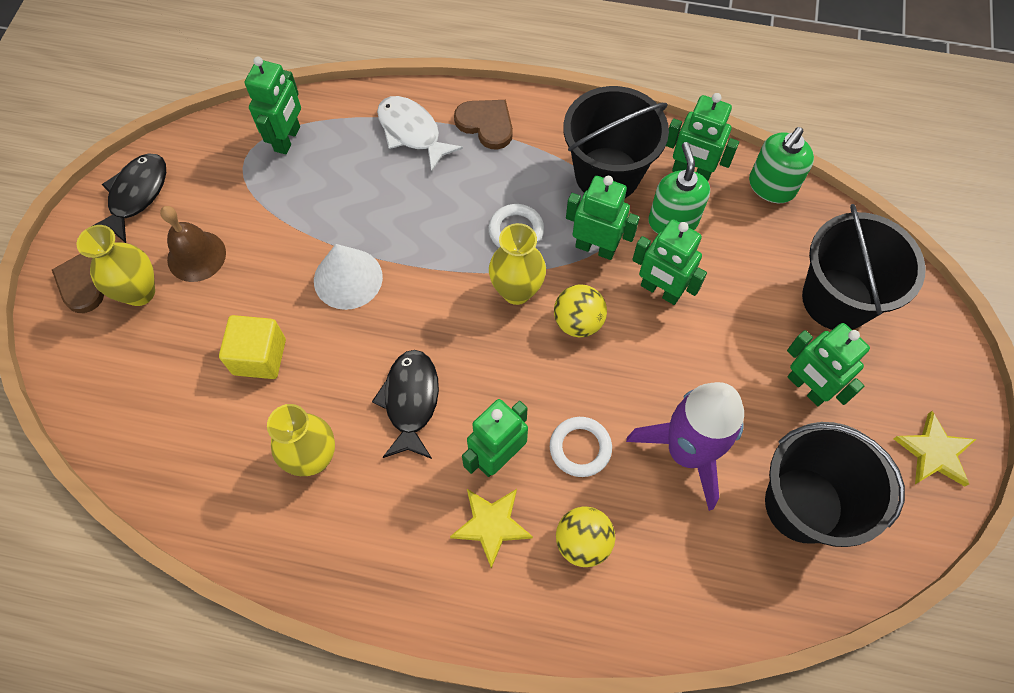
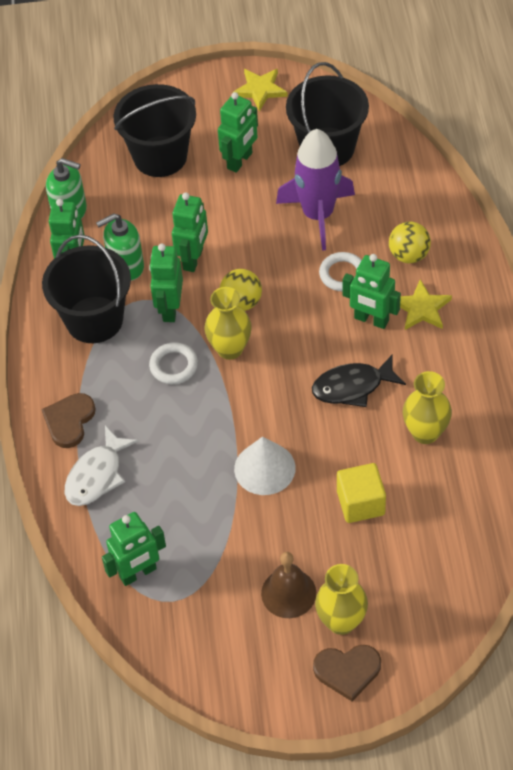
camera: 105 degrees left, 10 degrees down
(136, 195) = (246, 674): black fish -> none
(288, 139) = (138, 573): green robot -> green robot turned 150 degrees clockwise

